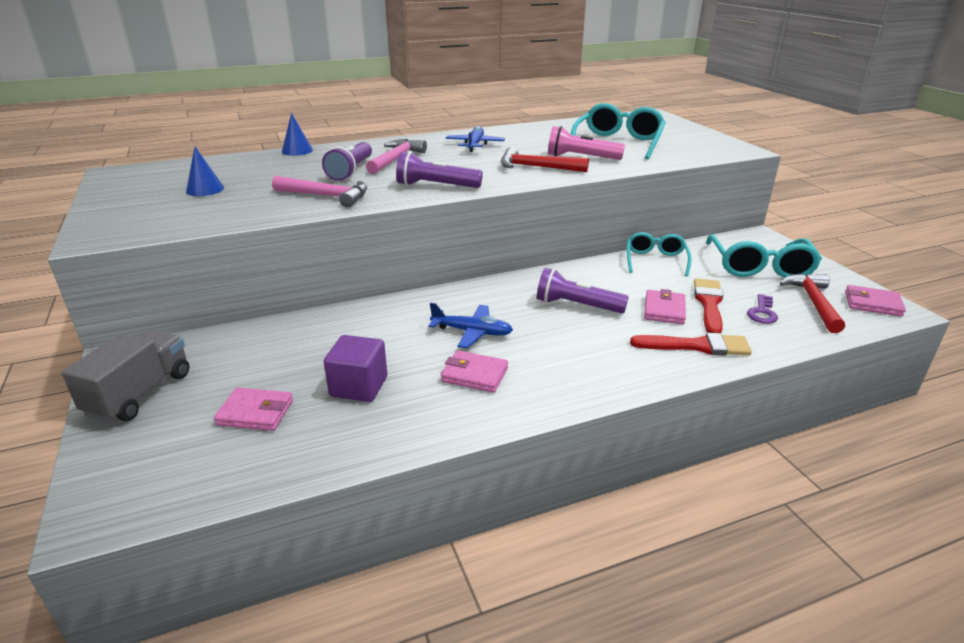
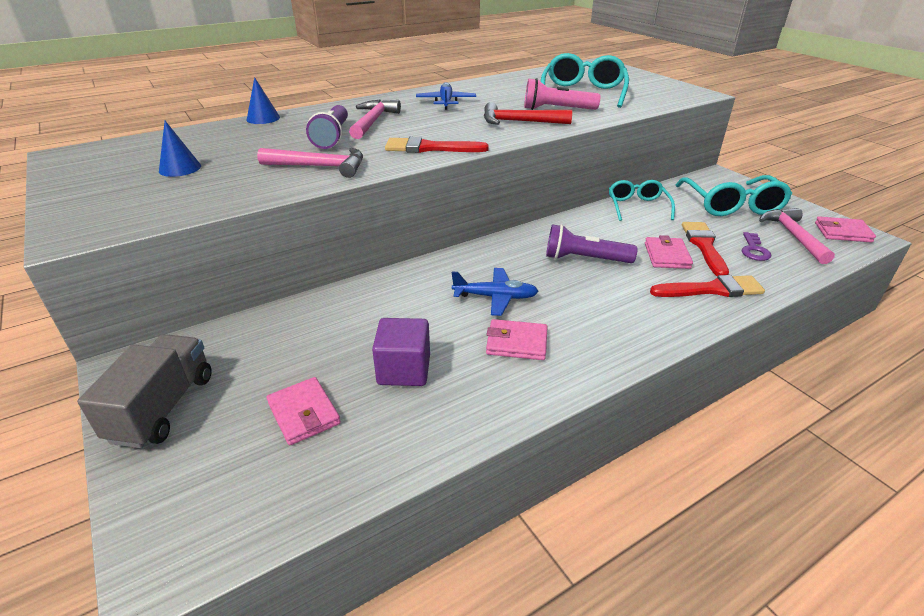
camera: 10 degrees left, 5 degrees up
(255, 413) = (304, 414): pink wallet -> pink wallet turned 60 degrees clockwise
(436, 186) = (430, 148): purple flashlight -> red brush
(813, 302) = (793, 236): red hammer -> pink hammer

